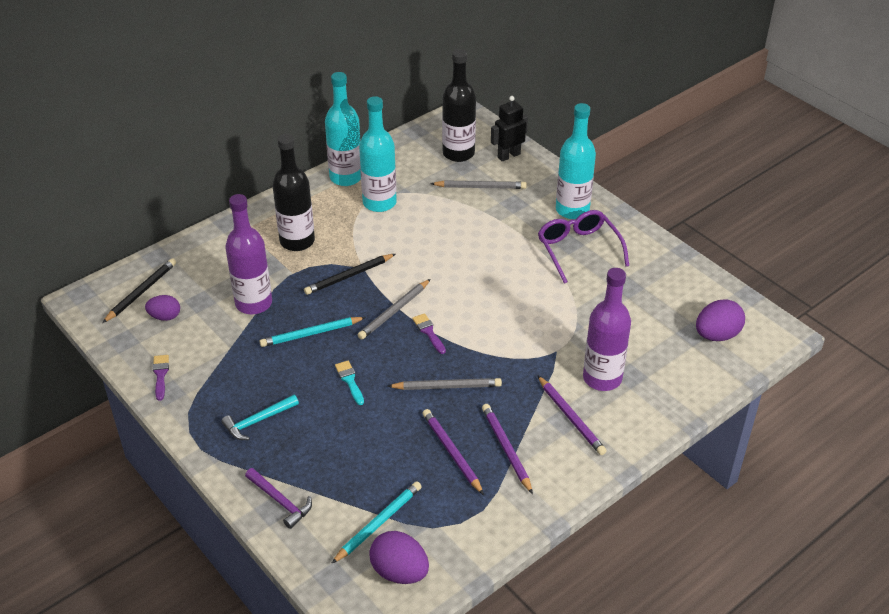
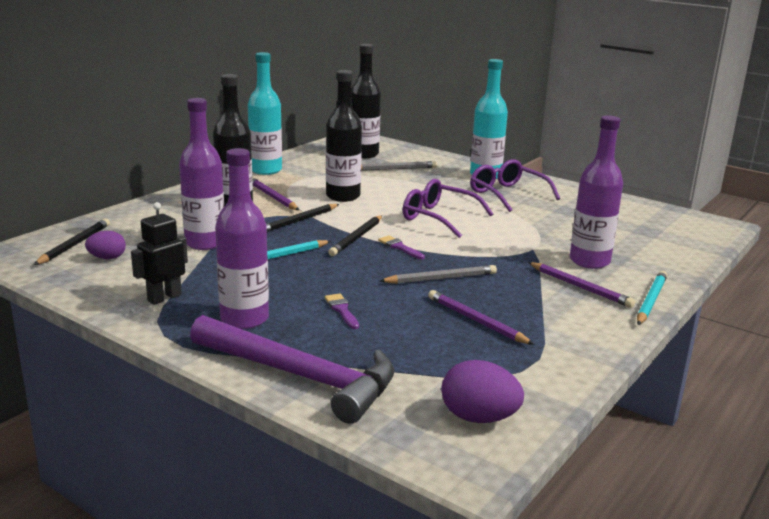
camera: 15 degrees left, 20 degrees down
(160, 375) = (114, 296): purple brush -> purple brush (342, 310)
(258, 421) = (244, 319): turquoise hammer -> purple bottle
(280, 501) = (300, 377): purple hammer -> purple hammer, size x2.19
(349, 381) = (335, 283): turquoise brush -> none
(378, 523) = (428, 381): turquoise pencil -> turquoise pencil (651, 300)
(379, 203) = (306, 181): turquoise bottle -> none
(394, 311) = (356, 238): grey pencil -> black pencil
(407, 236) = (343, 196): none -> black bottle
(487, 285) = (438, 217): none -> purple glasses
(506, 449) = (532, 313): purple pencil -> purple pencil (272, 197)
(508, 155) = (409, 153): black robot -> black robot (164, 298)
(716, 335) = (669, 230): purple egg -> none

